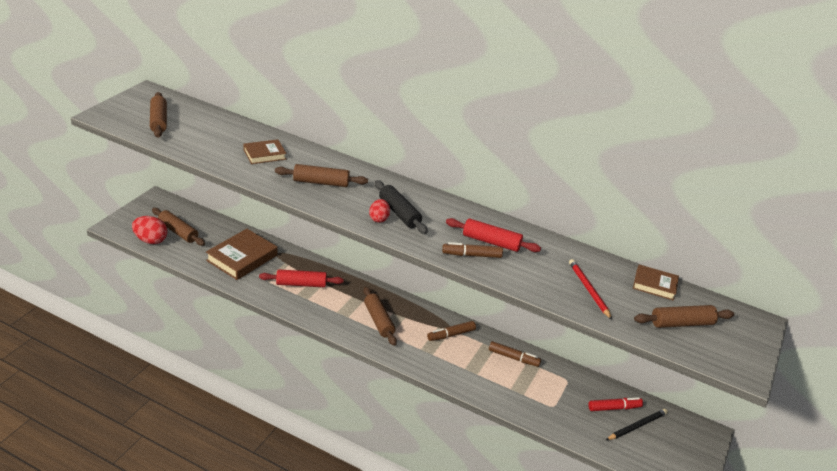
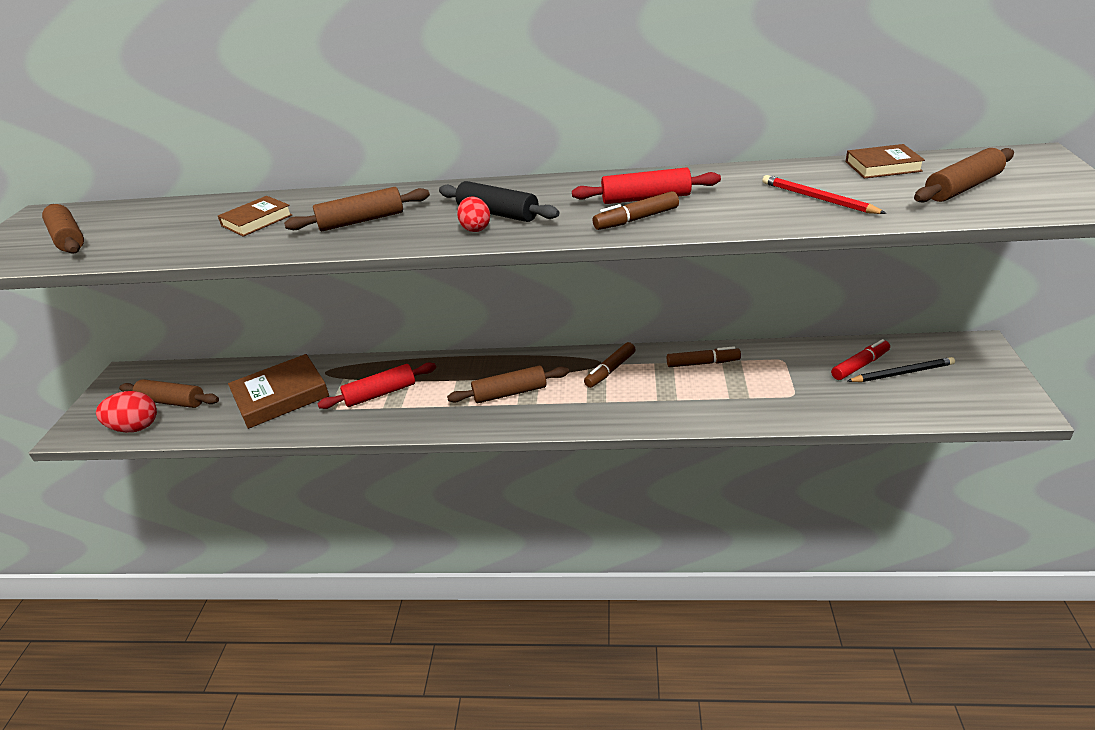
camera: 15 degrees left, 0 degrees up
(242, 258) = (281, 396): brown book -> brown book turned 45 degrees clockwise
(378, 321) = (510, 393): brown rolling pin -> brown rolling pin turned 60 degrees counterclockwise
(637, 426) = (902, 373): black pencil -> black pencil turned 45 degrees clockwise

